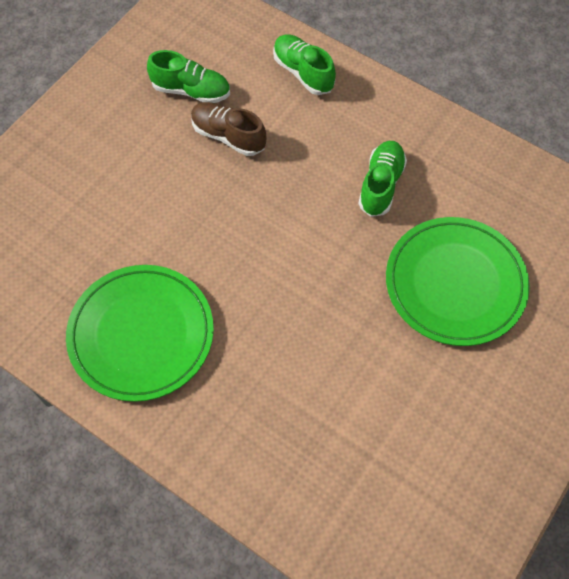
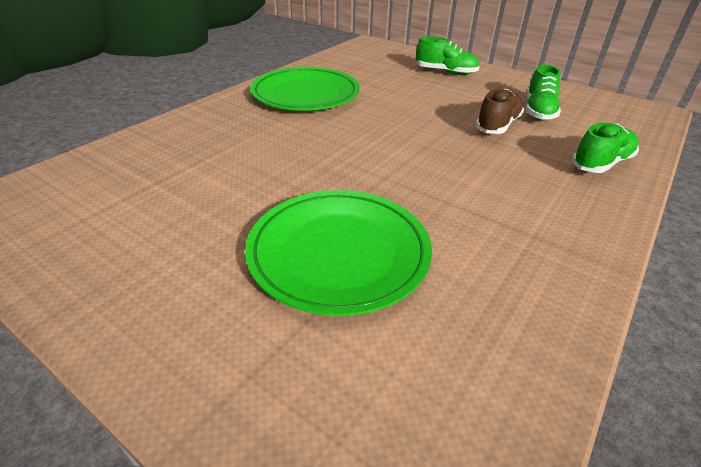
camera: 90 degrees right, 25 degrees down
(381, 185) = (470, 205): green shoe -> green shoe (445, 72)

